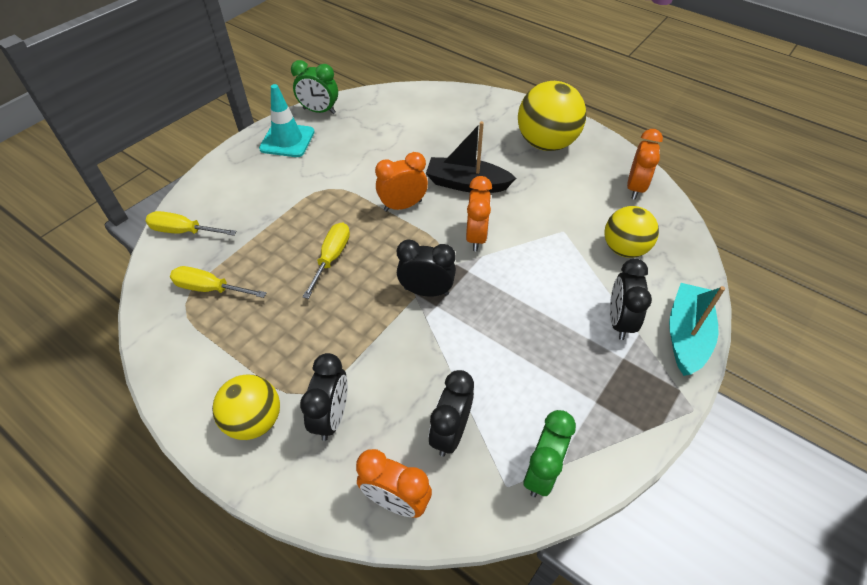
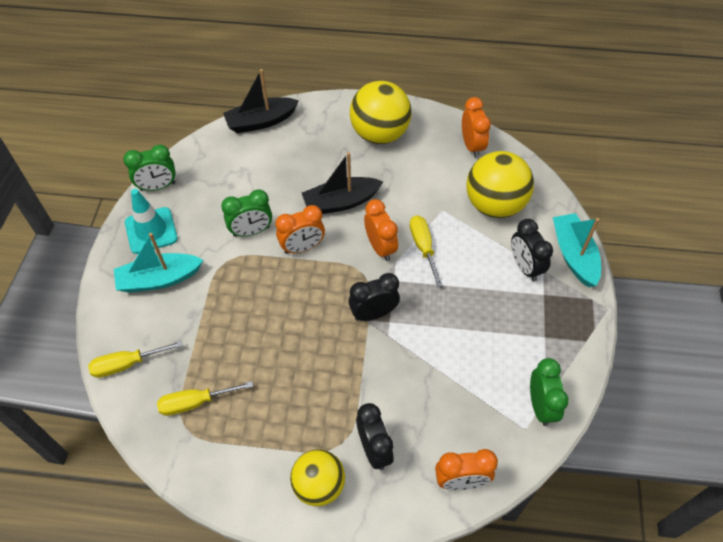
camera: 30 degrees left, 5 degrees up
(263, 179) = (159, 279): none -> turquoise boat
(331, 258) = (278, 323): yellow screwdriver -> yellow screwdriver (423, 248)
(368, 174) = (251, 231): none -> green clock
(402, 206) = (302, 247): orange clock -> orange clock turned 150 degrees counterclockwise
(443, 95) = (261, 121): none -> black boat
(450, 432) = (465, 413): black clock -> none
(624, 249) = (494, 205): yellow ball -> yellow ball, size x1.51

